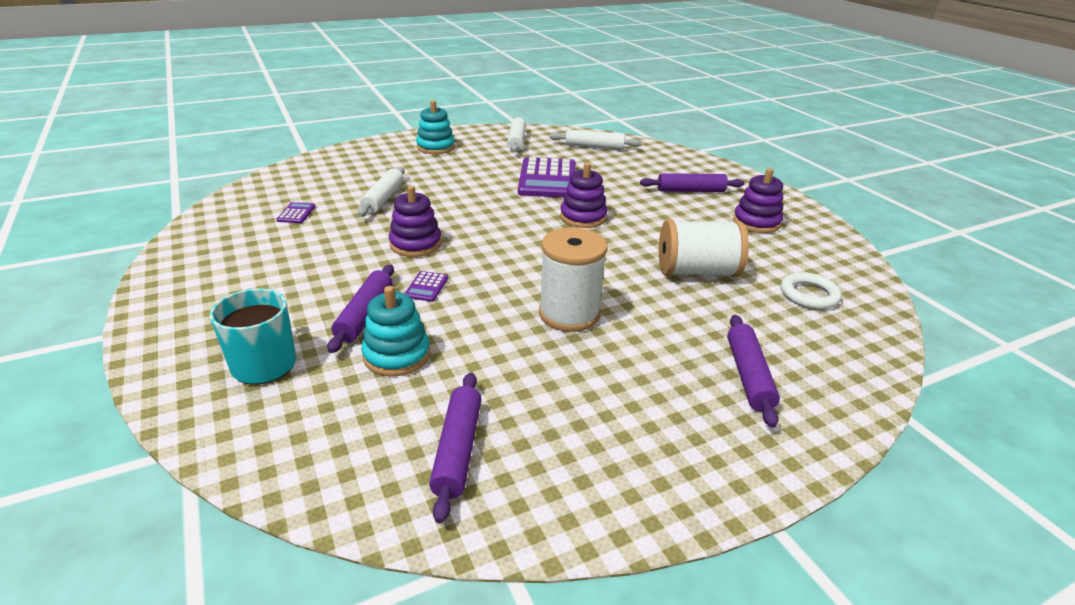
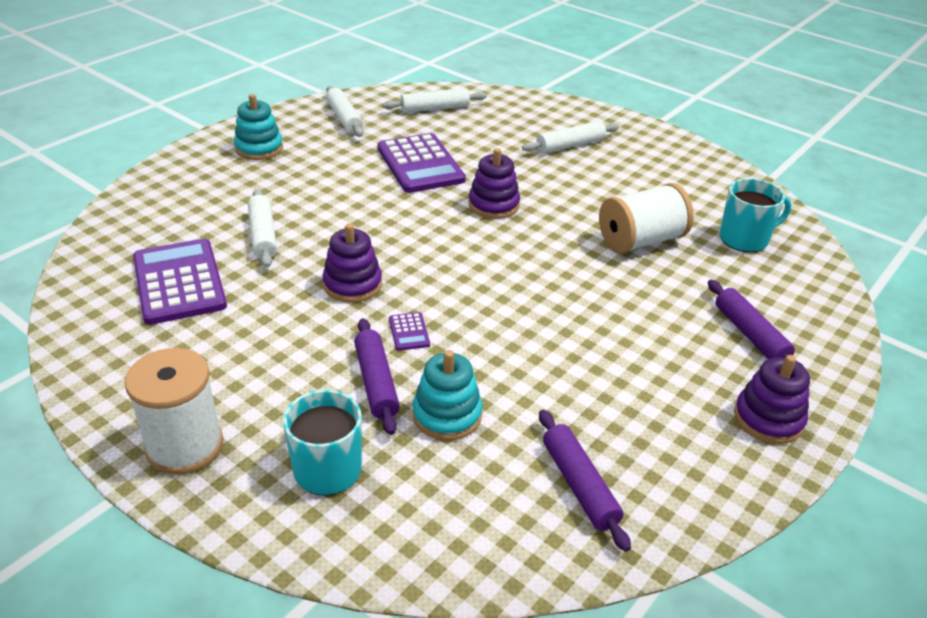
camera: 25 degrees left, 5 degrees up
(296, 213) = (179, 282): purple calculator -> purple calculator, size x2.41
(569, 314) = (565, 320): white spool -> white spool (185, 446)
(690, 190) = (570, 145): purple rolling pin -> white rolling pin
(756, 222) = (653, 169): purple stacking toy -> purple stacking toy (768, 419)
(809, 295) = (745, 239): white ring -> turquoise mug

